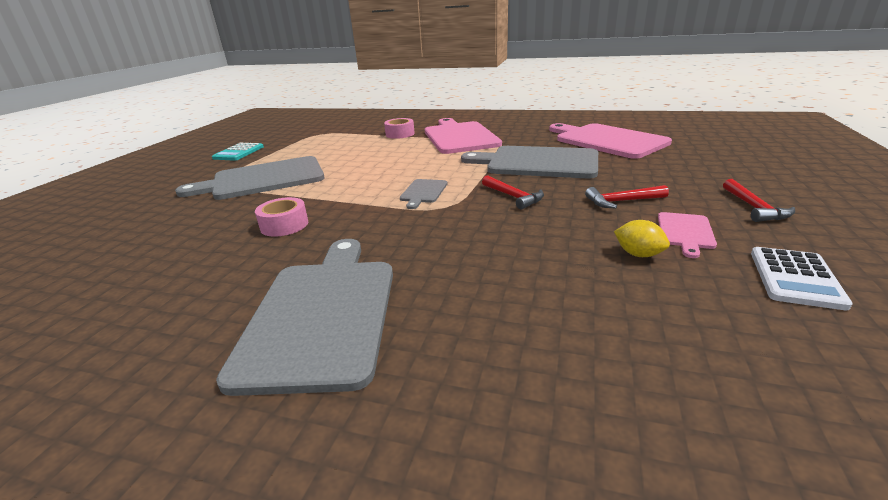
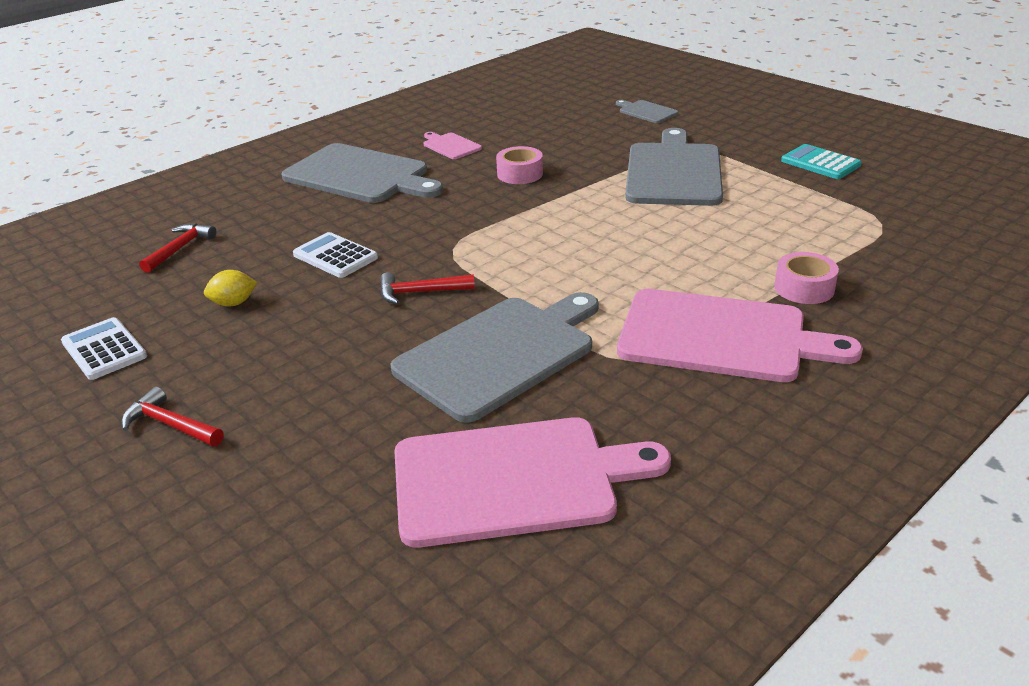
camera: 120 degrees right, 5 degrees up
(423, 192) = (507, 247): grey cutting board -> grey cutting board (646, 111)
(511, 244) = (335, 256): none -> white calculator
(622, 201) = (312, 350): red hammer -> red hammer (180, 248)
(685, 232) = (216, 347): pink cutting board -> pink cutting board (450, 146)

